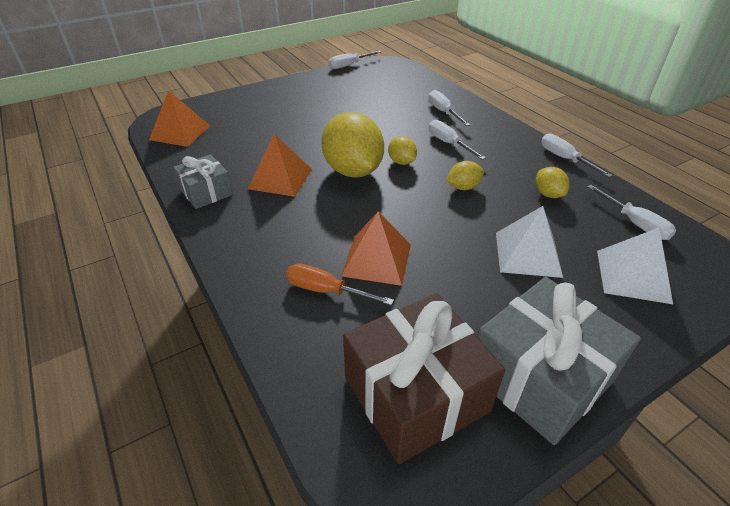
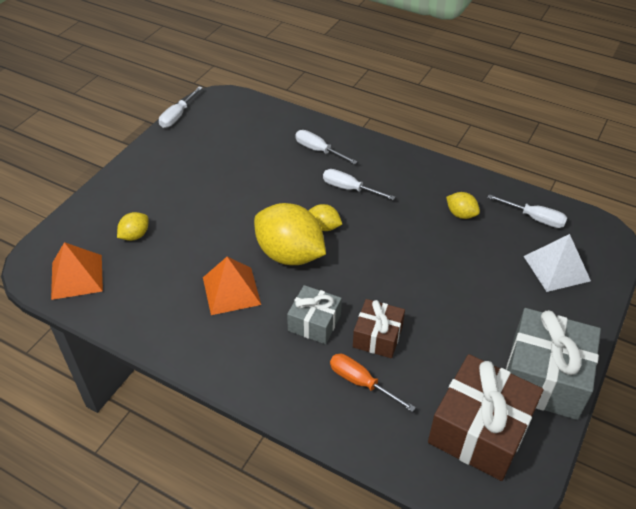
camera: 30 degrees left, 5 degrees up
(206, 192) = (175, 335): grey gift -> grey gift (314, 322)
(326, 290) = (361, 382): orange screwdriver -> orange screwdriver turned 45 degrees clockwise
(377, 260) = (377, 336): orange pyramid -> brown gift
(463, 187) = (393, 234): yellow lemon -> yellow lemon (135, 235)
(528, 254) = (480, 280): white pyramid -> none
(564, 159) = (451, 170): white screwdriver -> none

